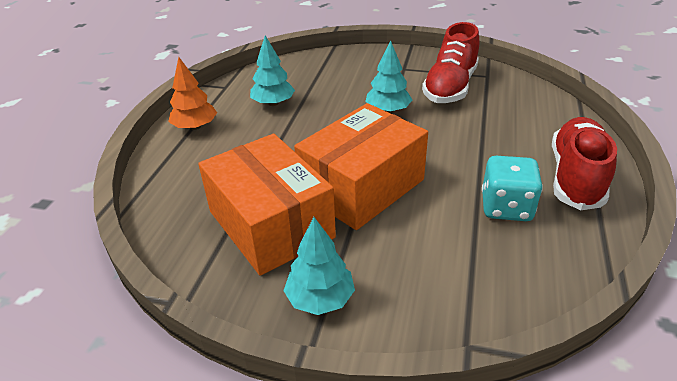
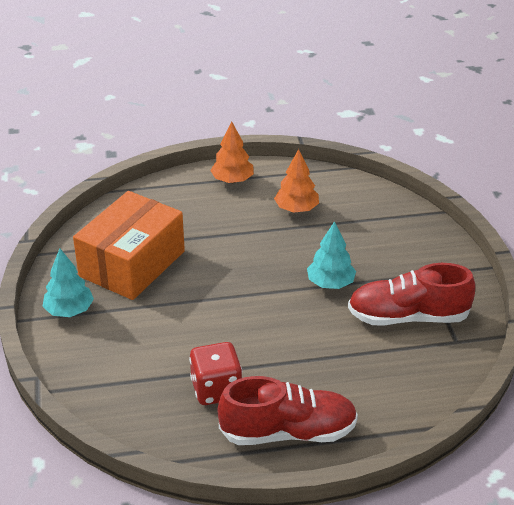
camera: 65 degrees right, 0 degrees up
(273, 103) = (296, 209): turquoise tree -> orange tree
(362, 186) = (201, 297): orange box -> none
(506, 207) = (216, 389): turquoise dice -> red dice

